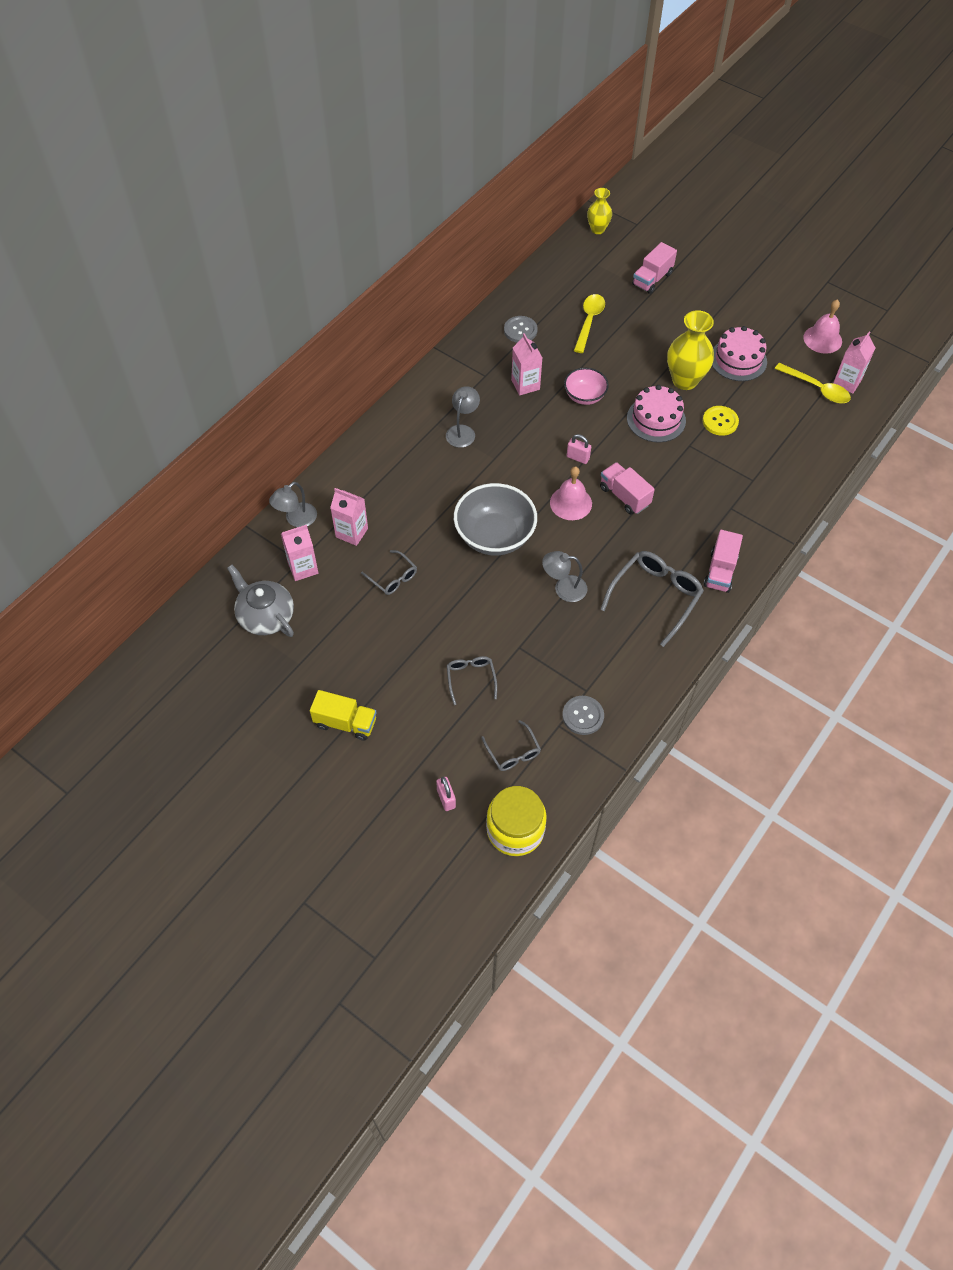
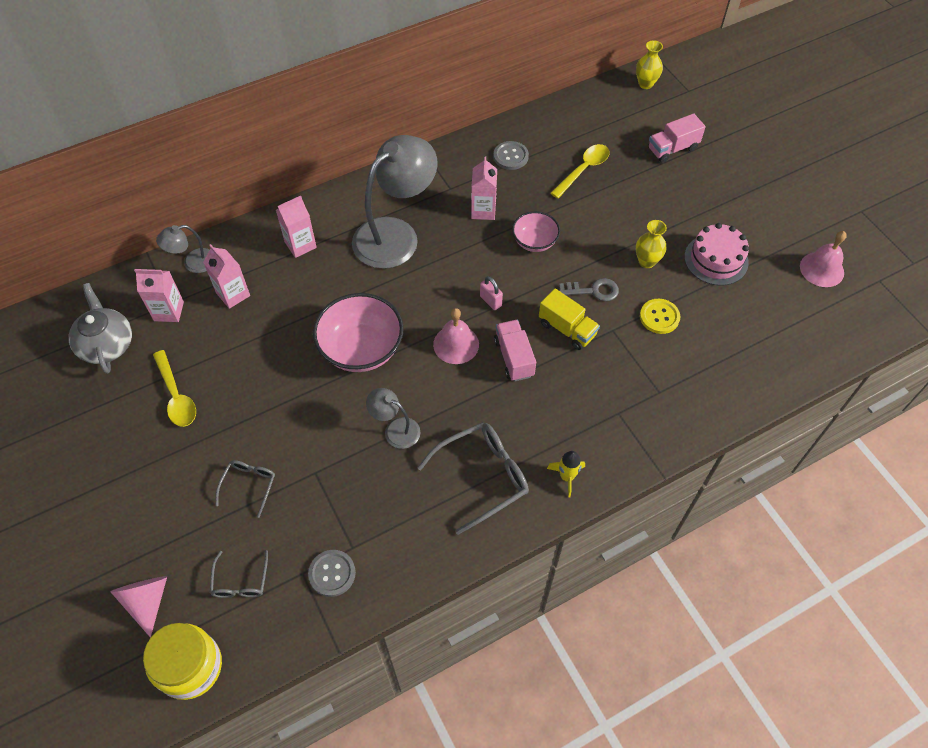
camera: 25 degrees right, 0 degrees up
(345, 723) = (107, 479): yellow truck -> yellow truck (567, 329)
(392, 577) = (241, 352): grey glasses -> none
(446, 798) = (147, 601): pink padlock -> pink cone
(462, 431) = (396, 234): grey lamp -> grey lamp, size x2.11
(494, 536) = (361, 349): grey bowl -> pink bowl
(656, 419) = (593, 291): pink cake -> grey key
(684, 380) = (646, 261): yellow vase -> yellow vase, size x0.60
(720, 571) = (567, 477): pink truck -> yellow rocket
(817, 388) = (786, 319): yellow spoon -> yellow spoon (176, 396)
(847, 382) = (824, 324): pink carton -> pink carton (300, 245)

